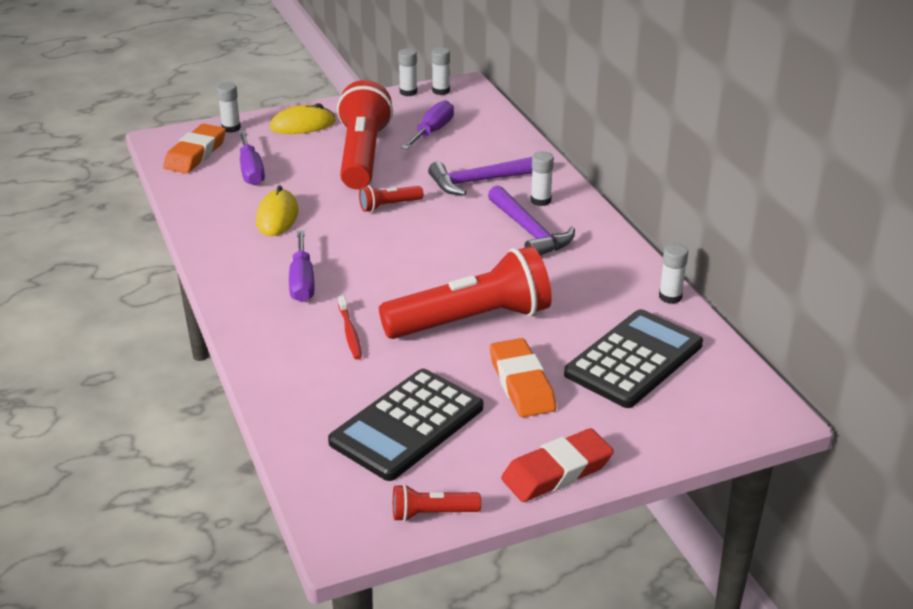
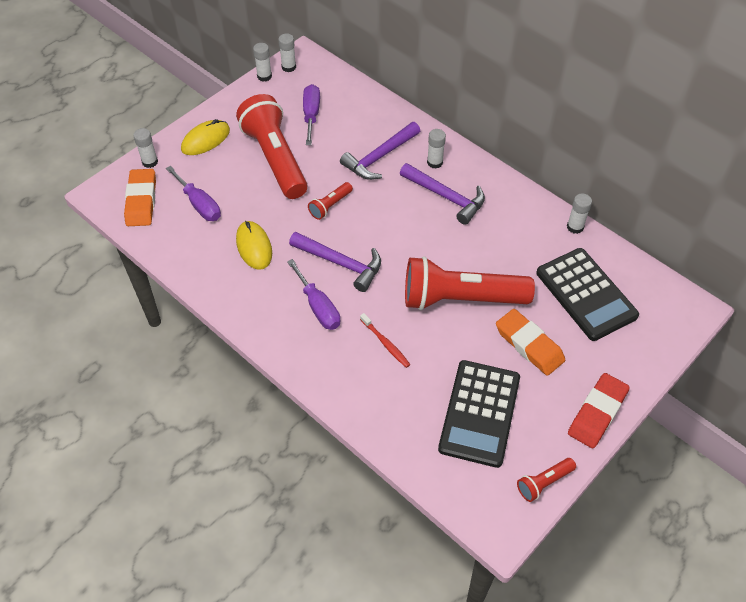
camera: 25 degrees left, 20 degrees up
(359, 254) = (340, 263): none -> purple hammer
(471, 320) = (460, 299): red flashlight -> red flashlight turned 135 degrees counterclockwise
(634, 359) = (586, 294): black calculator -> black calculator turned 135 degrees clockwise

